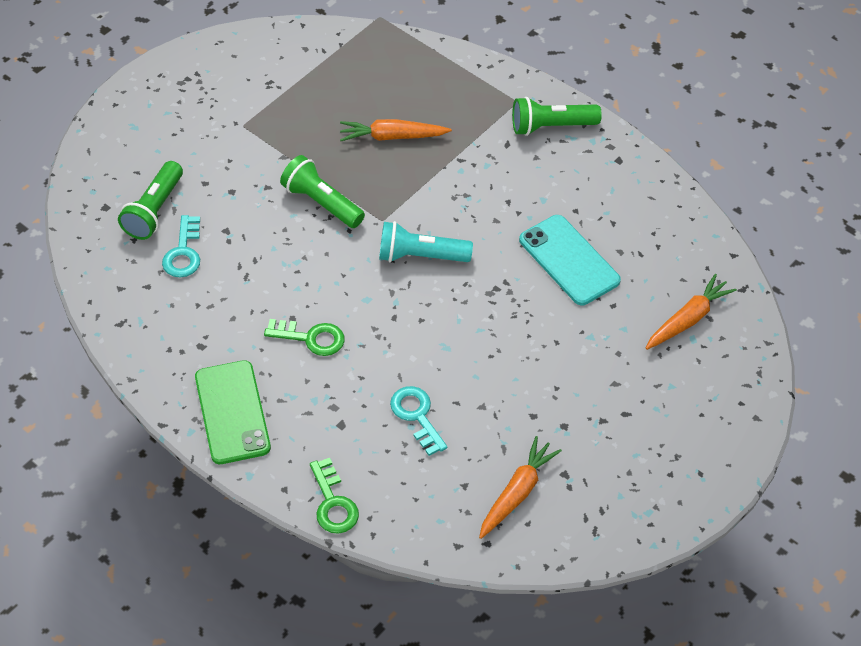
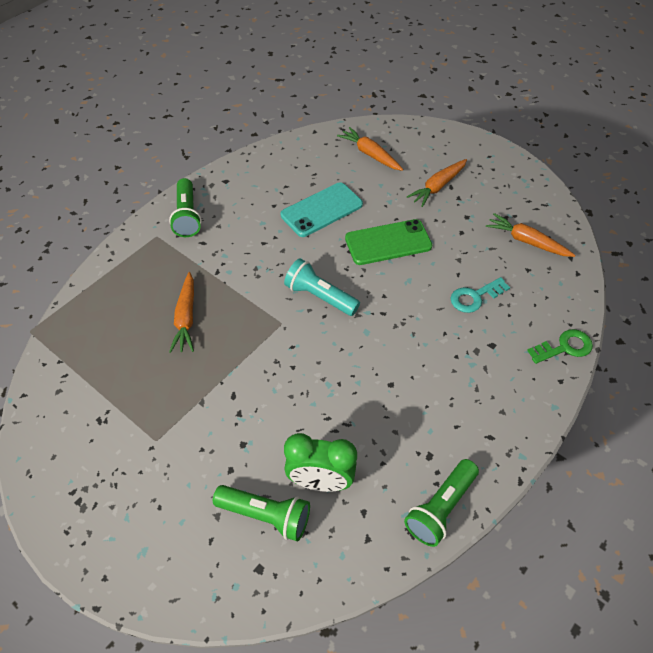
camera: 90 degrees left, 0 degrees up
(183, 252) = (320, 481): turquoise key -> green clock
(232, 412) = (496, 424): green phone -> green phone (388, 242)
(311, 338) = (410, 369): green key -> none
(321, 203) = (260, 368): green flashlight -> green flashlight (440, 508)
(420, 256) = (320, 296): turquoise flashlight -> turquoise flashlight turned 120 degrees clockwise
(624, 397) = (438, 186): none -> orange carrot

